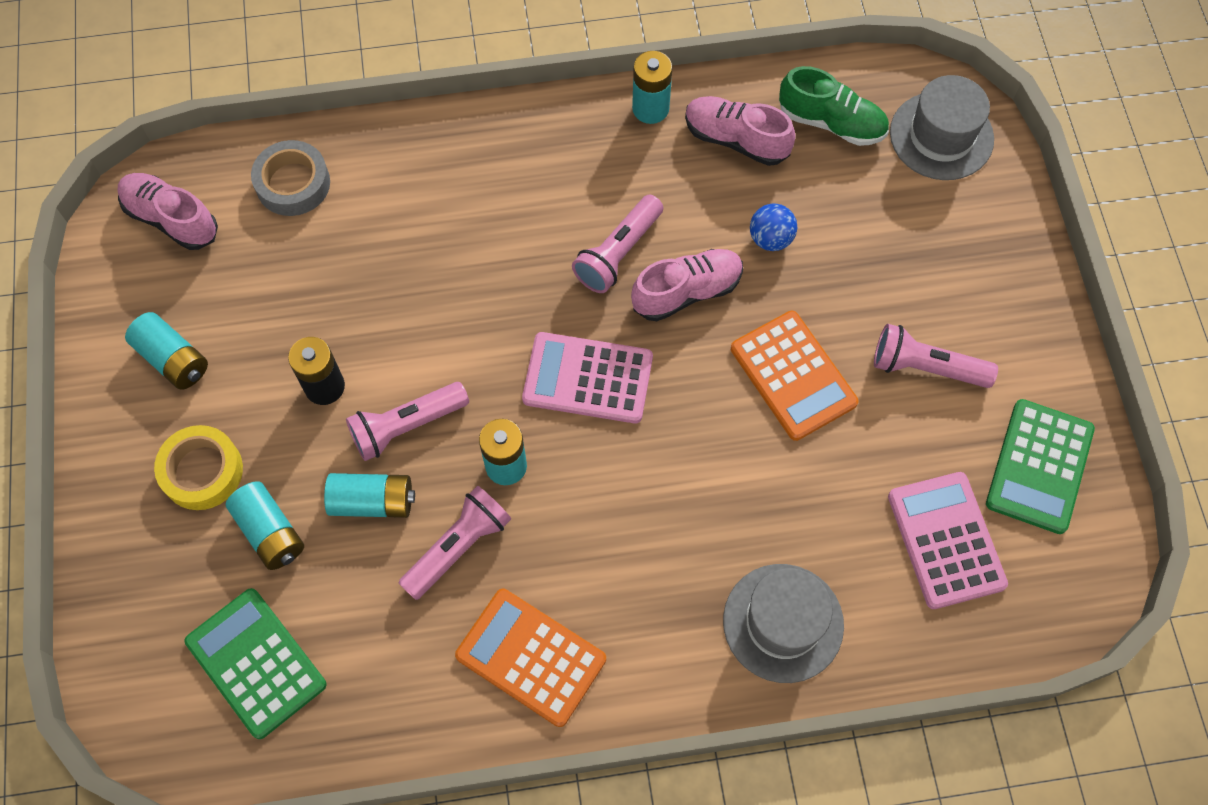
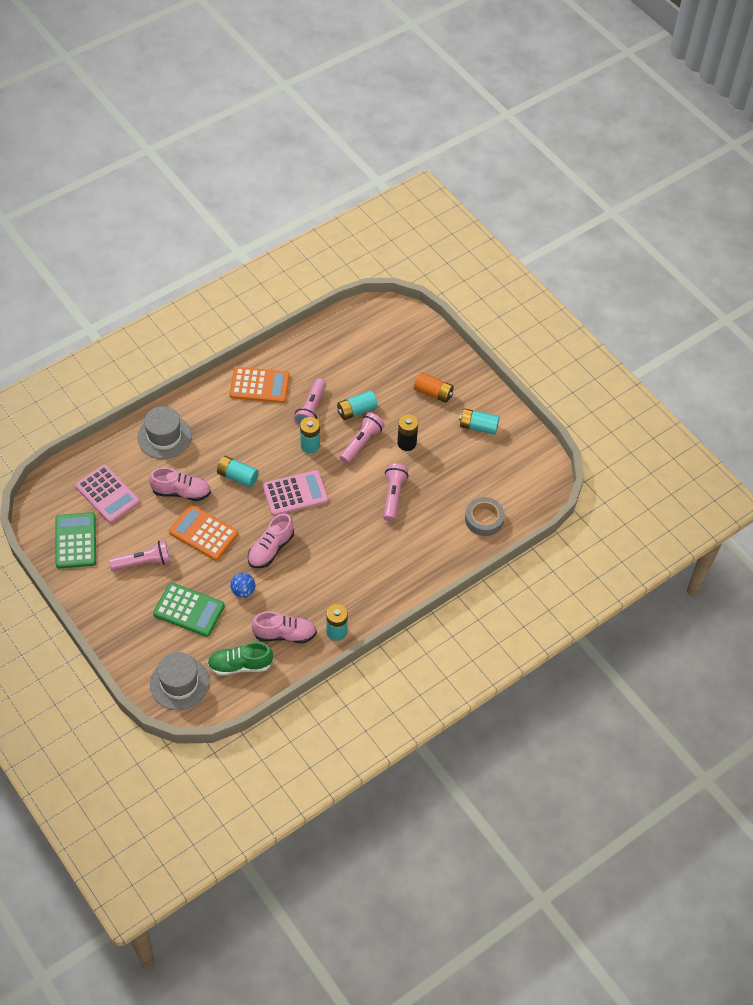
camera: 150 degrees right, 10 degrees down
(171, 219) = (526, 480): pink shoe -> pink shoe (181, 492)
(202, 471) = (433, 393): yellow tape -> orange battery
(256, 663) = (363, 342): green calculator -> green calculator (189, 610)
(270, 532) = (390, 384): turquoise battery -> turquoise battery (237, 476)
(618, 253) = (312, 553): pink flashlight -> pink flashlight (393, 496)

